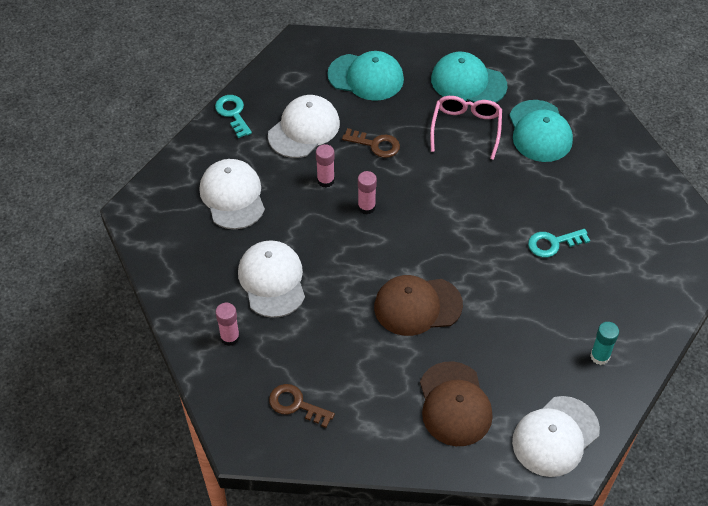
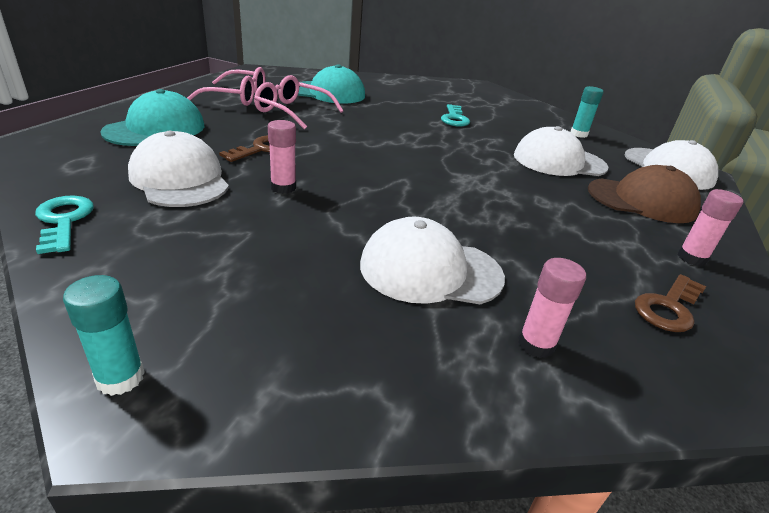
camera: 75 degrees left, 20 degrees down
(146, 198) = (120, 378): none -> turquoise glue stick
(232, 196) = (233, 264): white cap -> white cap (559, 161)
(233, 113) = (64, 220): turquoise key -> turquoise key turned 75 degrees clockwise
(366, 207) = (349, 176): pink glue stick -> pink glue stick (691, 258)
(417, 306) = (508, 186): brown cap -> none
(468, 82) = (237, 97): turquoise cap -> pink glasses

